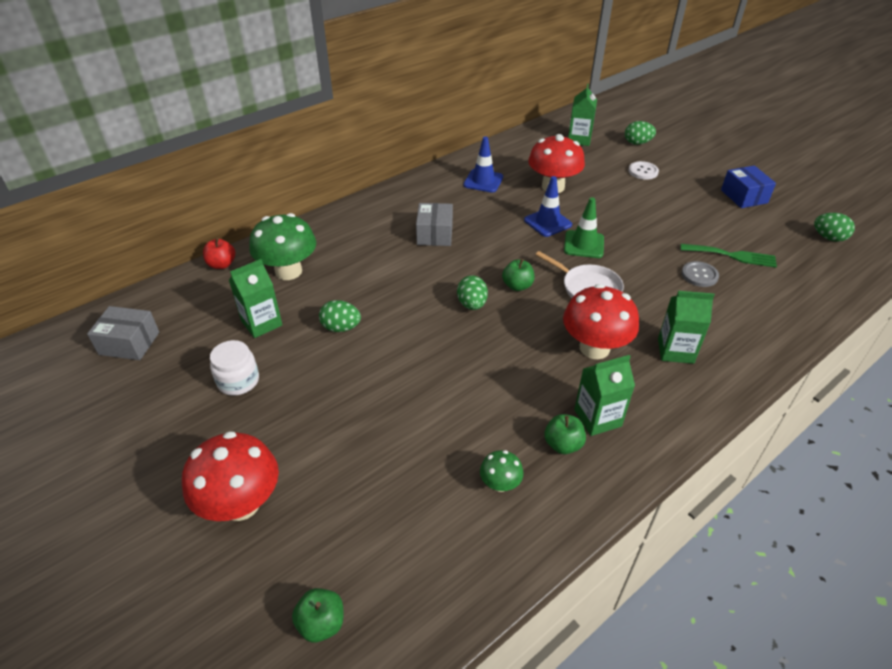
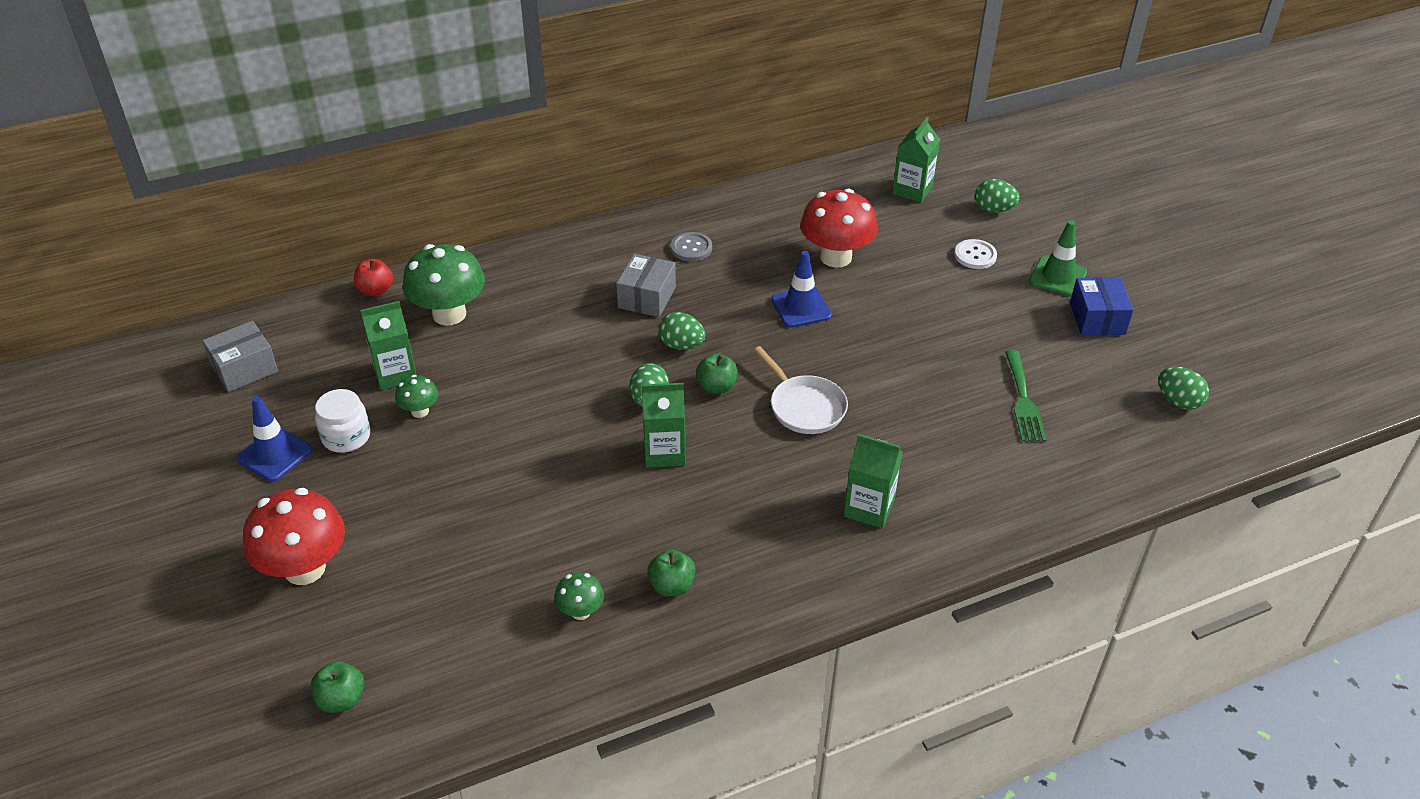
camera: 15 degrees right, 0 degrees up
(129, 343) = (244, 368): grey box -> grey box turned 60 degrees counterclockwise
(294, 348) = (420, 411): none -> green mushroom
(341, 328) = (482, 397): green egg -> green egg (681, 345)
(483, 181) = (746, 232): blue traffic cone -> blue traffic cone (275, 454)
(584, 244) = (832, 347): green traffic cone -> green traffic cone (1058, 277)
(594, 348) = (770, 484): red mushroom -> none
(597, 418) = (728, 566): green carton -> green carton (664, 452)
(699, 275) = (961, 418): grey button -> grey button (691, 248)
(732, 256) = (1023, 401): green fork -> green fork turned 60 degrees clockwise

